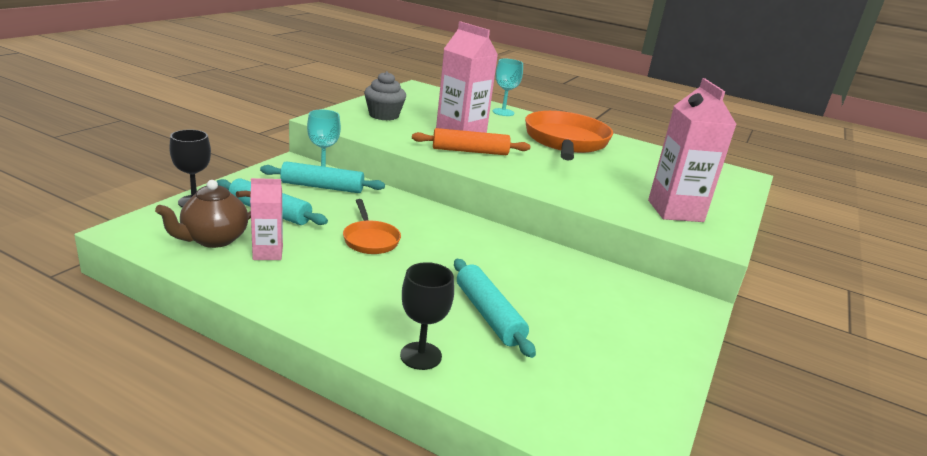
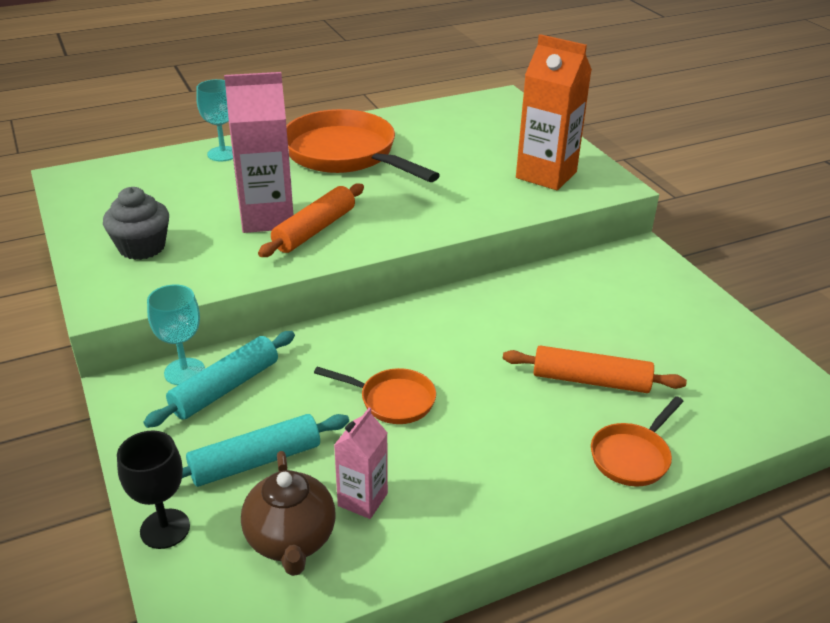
camera: 50 degrees left, 10 degrees up
(421, 356) = (632, 456): black goblet -> orange pan
(489, 315) = (590, 380): turquoise rolling pin -> orange rolling pin
(675, 211) = (546, 175): pink carton -> orange carton

